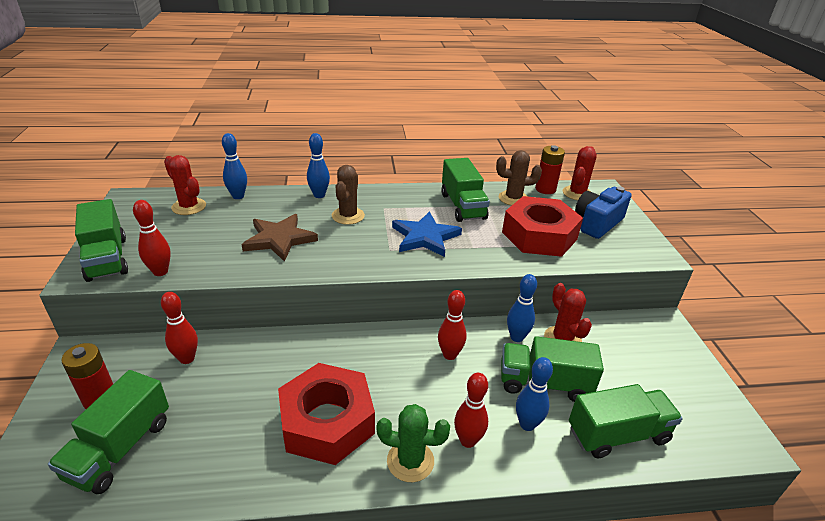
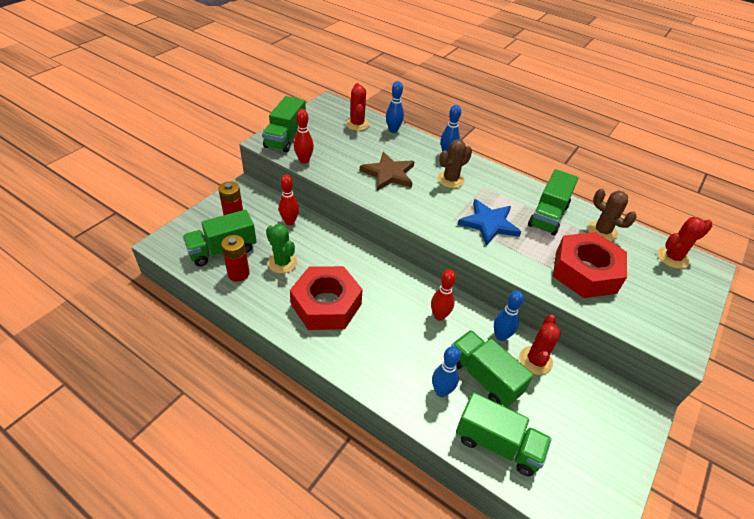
camera: 40 degrees right, 10 degrees up
(410, 461) = (348, 357): green cactus -> green cactus (282, 262)
(468, 440) = (393, 372): red bowling pin -> none
(545, 189) = (644, 239): red battery -> red battery (238, 273)
(597, 223) = (656, 292): blue camera -> none

